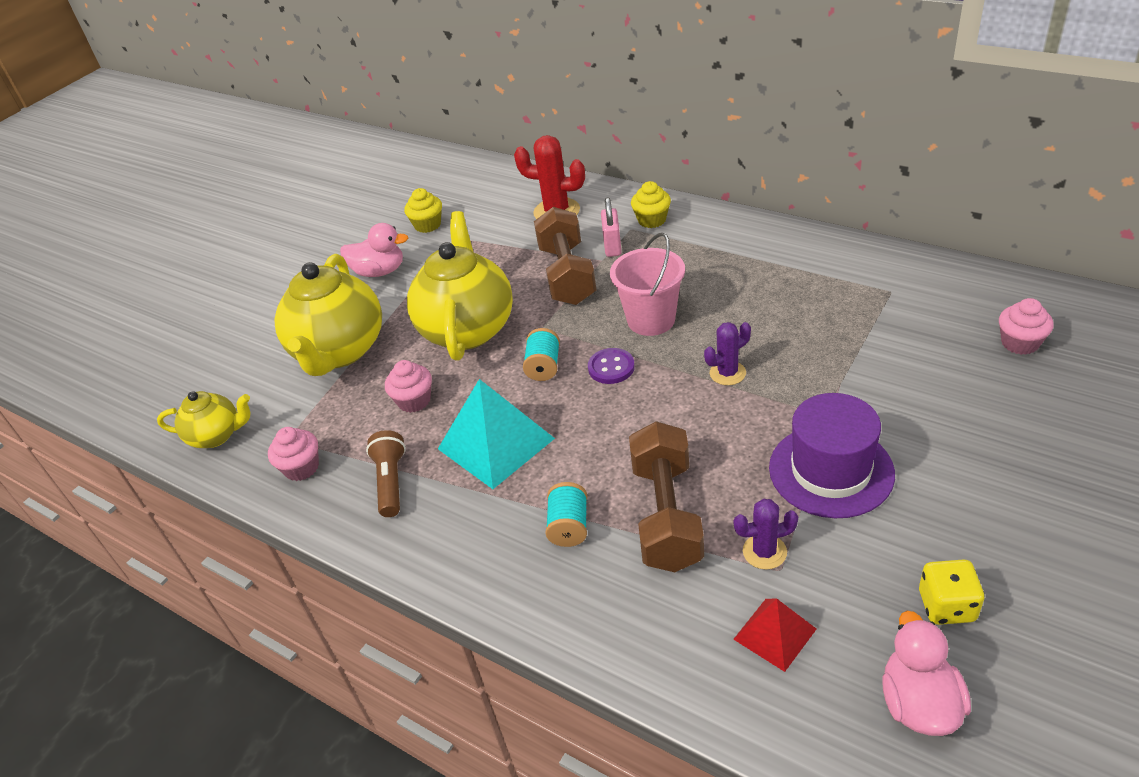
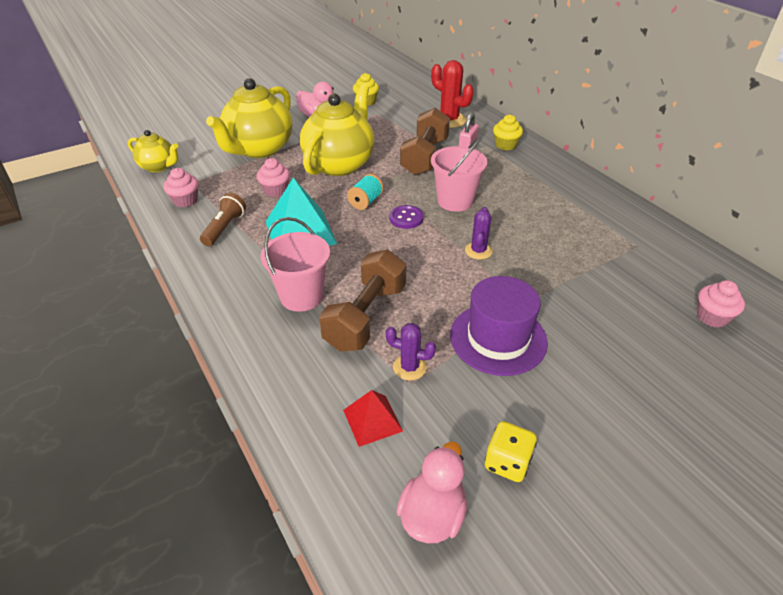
camera: 20 degrees right, 0 degrees up
(569, 526) = (301, 296): turquoise spool -> pink bucket
(727, 373) = (478, 251): purple cactus -> purple cactus turned 75 degrees counterclockwise

